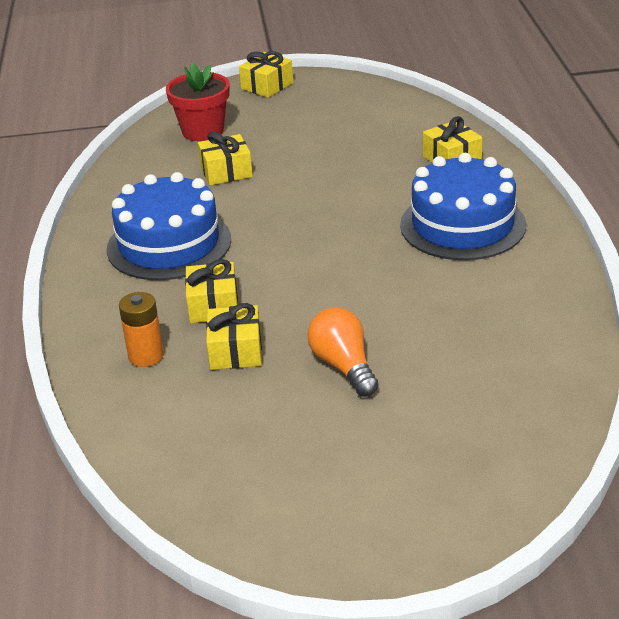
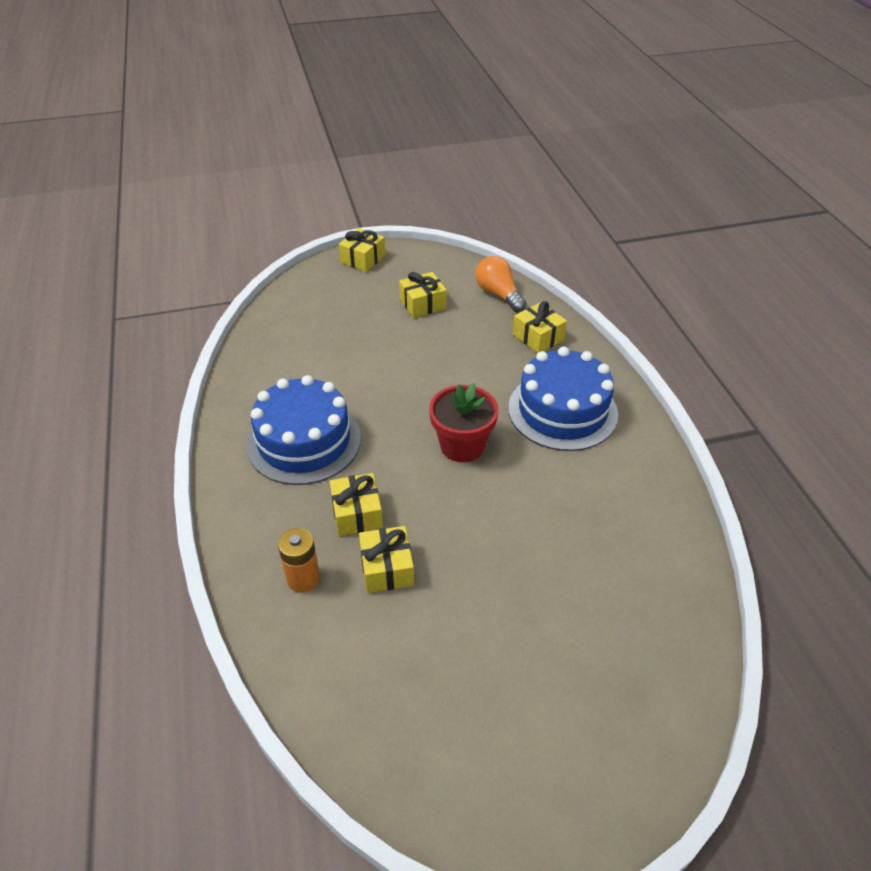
camera: 10 degrees left, 10 degrees up
(203, 131) = (314, 310): red flower pot -> red flower pot (462, 446)
(226, 172) = (343, 355): yellow gift -> yellow gift (423, 304)
(344, 366) = (490, 582): orange light bulb -> orange light bulb (499, 294)

